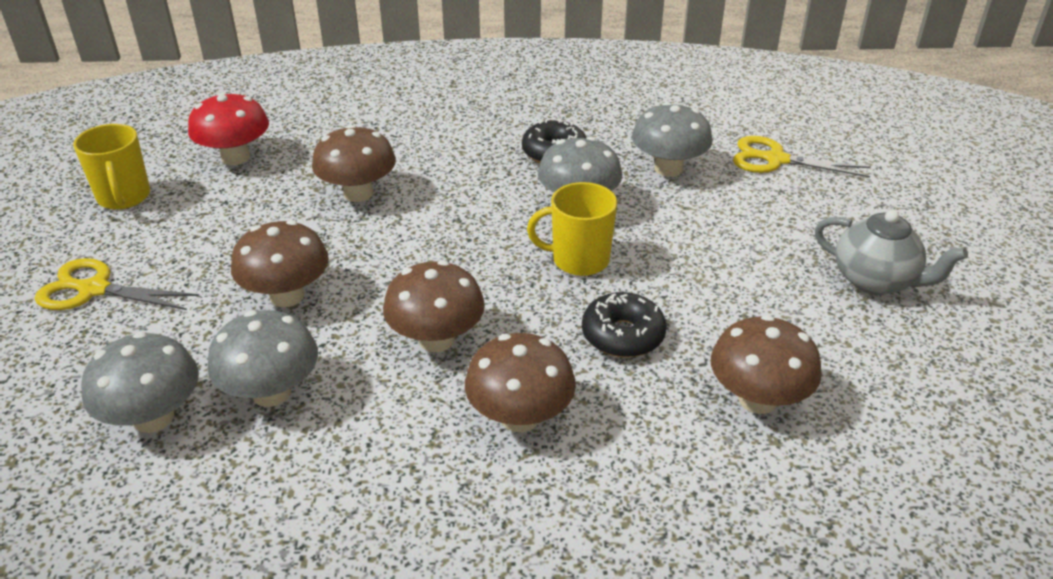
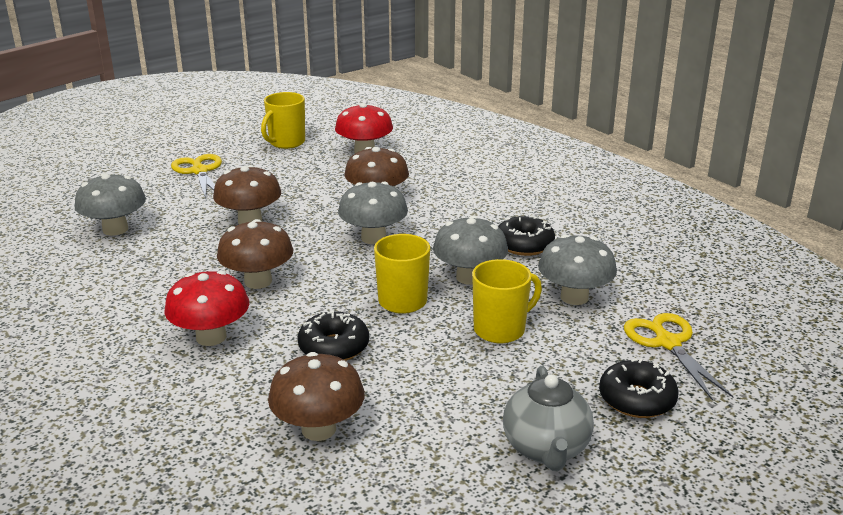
camera: 55 degrees right, 10 degrees down
(271, 392) = (162, 251): grey mushroom -> grey mushroom (373, 238)
(520, 417) = (211, 337): brown mushroom -> red mushroom
(683, 227) = (500, 329): none -> yellow mug
(840, 209) = (637, 399): none -> black donut

